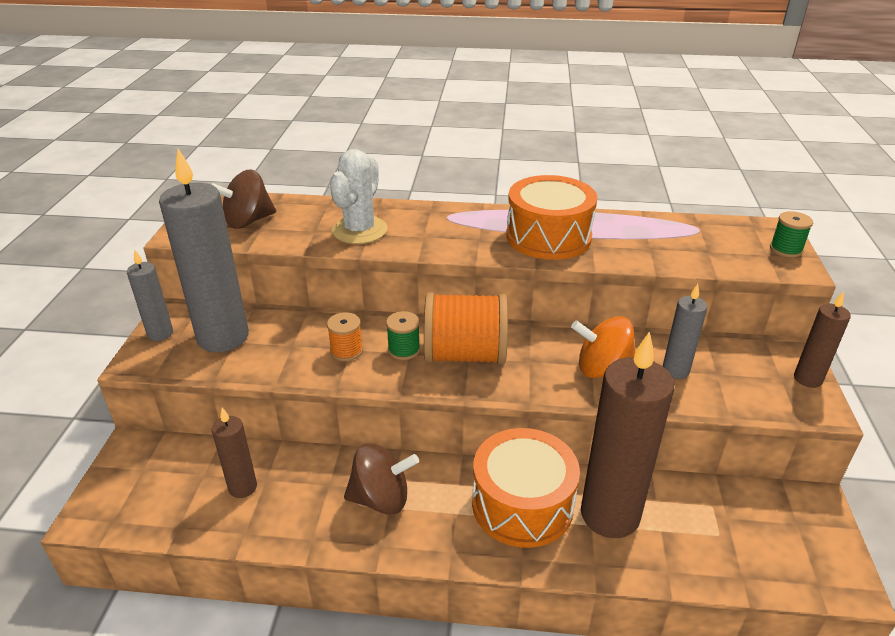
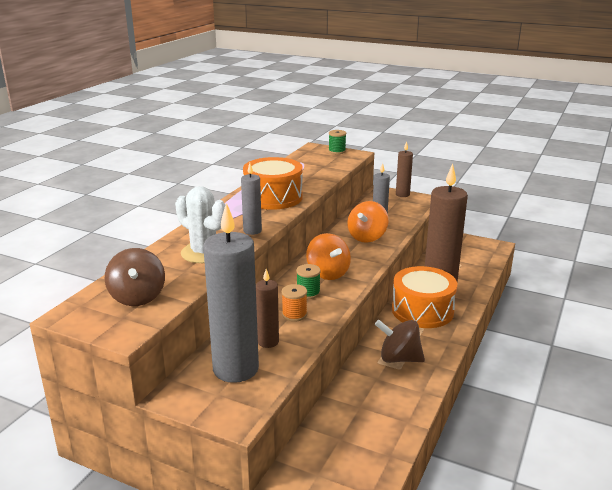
camera: 70 degrees left, 10 degrees down
(160, 333) = (204, 404): grey candle -> grey candle (252, 231)
(243, 487) = (363, 418): brown candle -> brown candle (268, 342)
(381, 498) = (399, 358): brown spinning top -> brown spinning top turned 90 degrees counterclockwise
(465, 355) = (328, 273): orange spool -> orange spinning top

